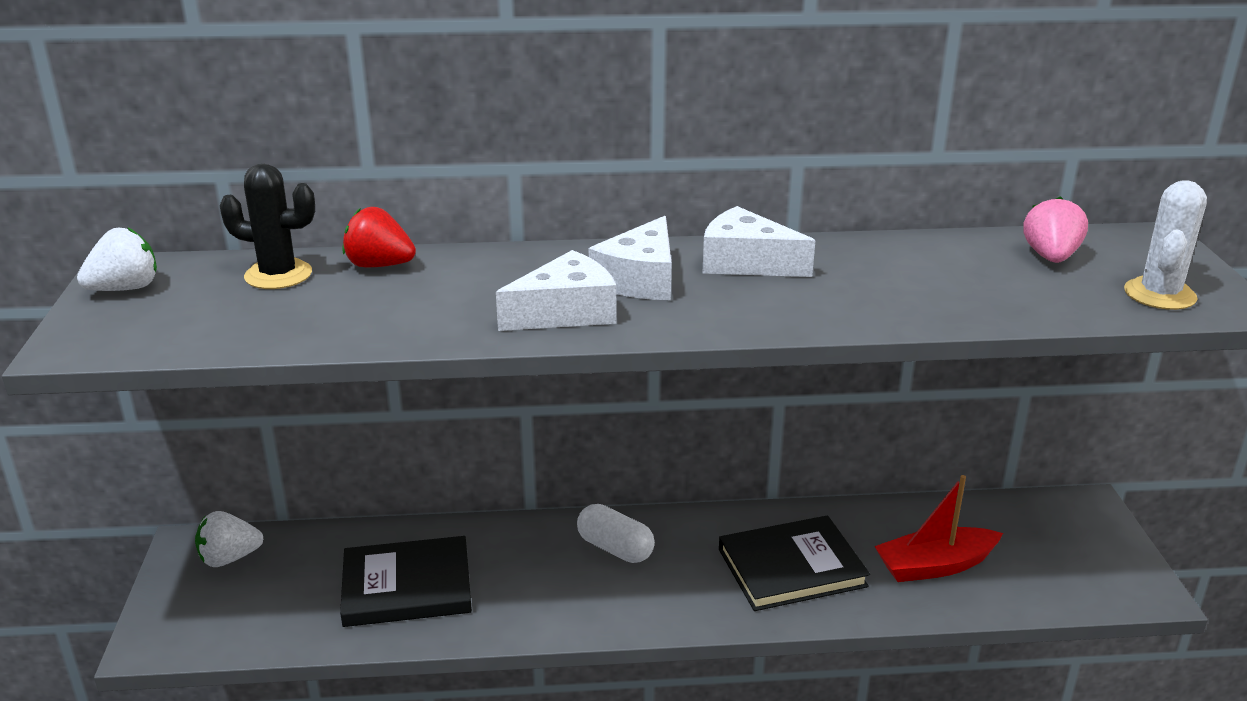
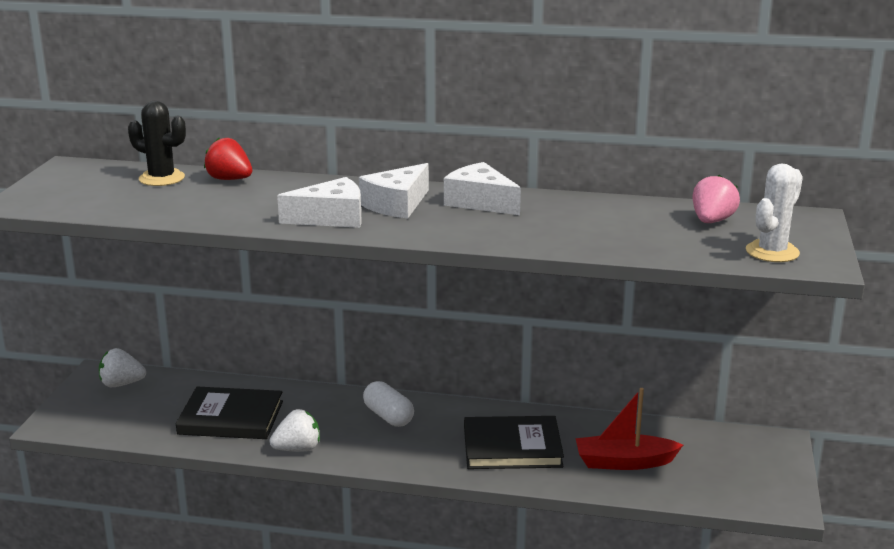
camera: 15 degrees right, 5 degrees down
(125, 289) = (64, 176): white strawberry -> white strawberry (297, 449)

